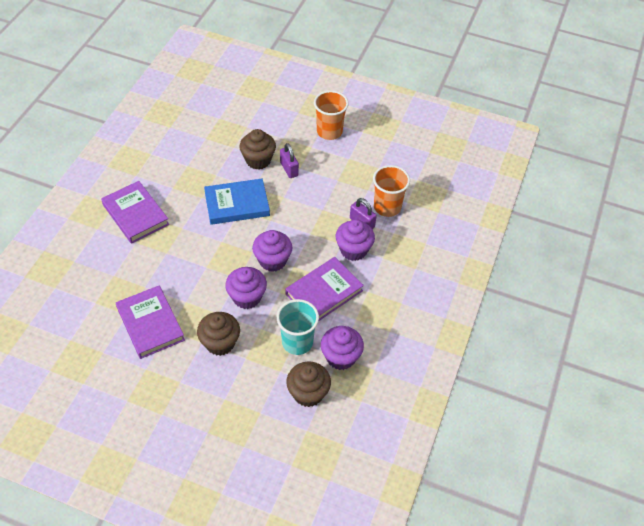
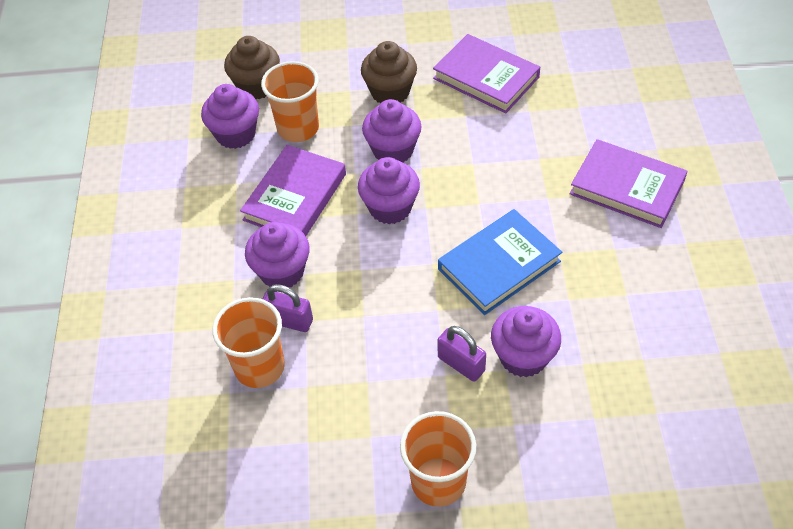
camera: 160 degrees right, 0 degrees up
(258, 160) = (523, 357): brown cupcake -> purple cupcake
(297, 342) = (298, 128): turquoise cup -> orange cup

